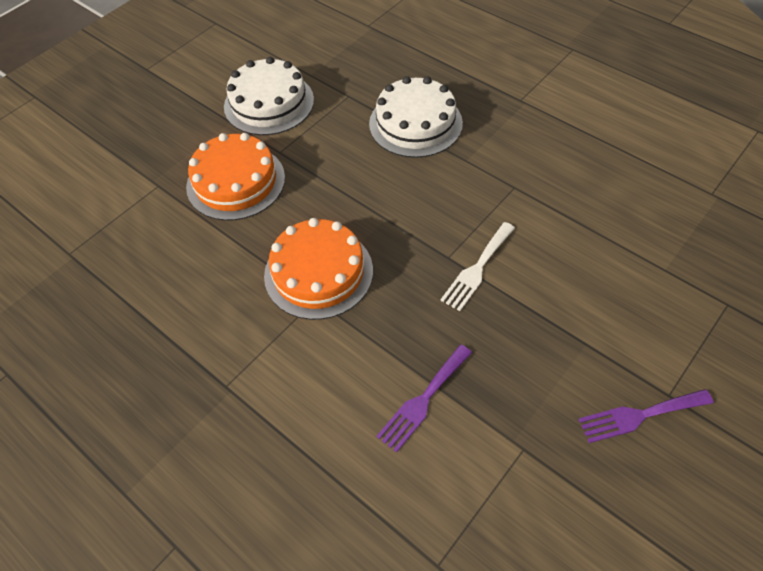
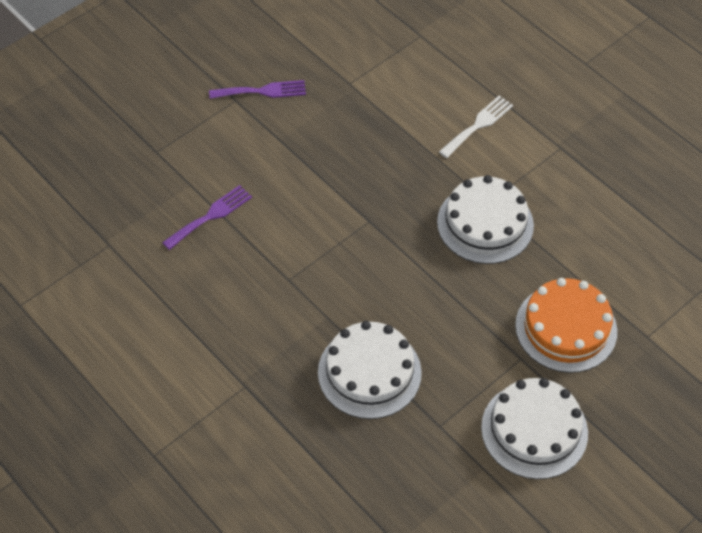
camera: 175 degrees left, 0 degrees up
(318, 272) = (485, 223): orange cake -> white cake
(423, 400) = (412, 119): purple fork -> purple fork (211, 216)
(477, 269) = (347, 207): white fork -> white fork (478, 125)

